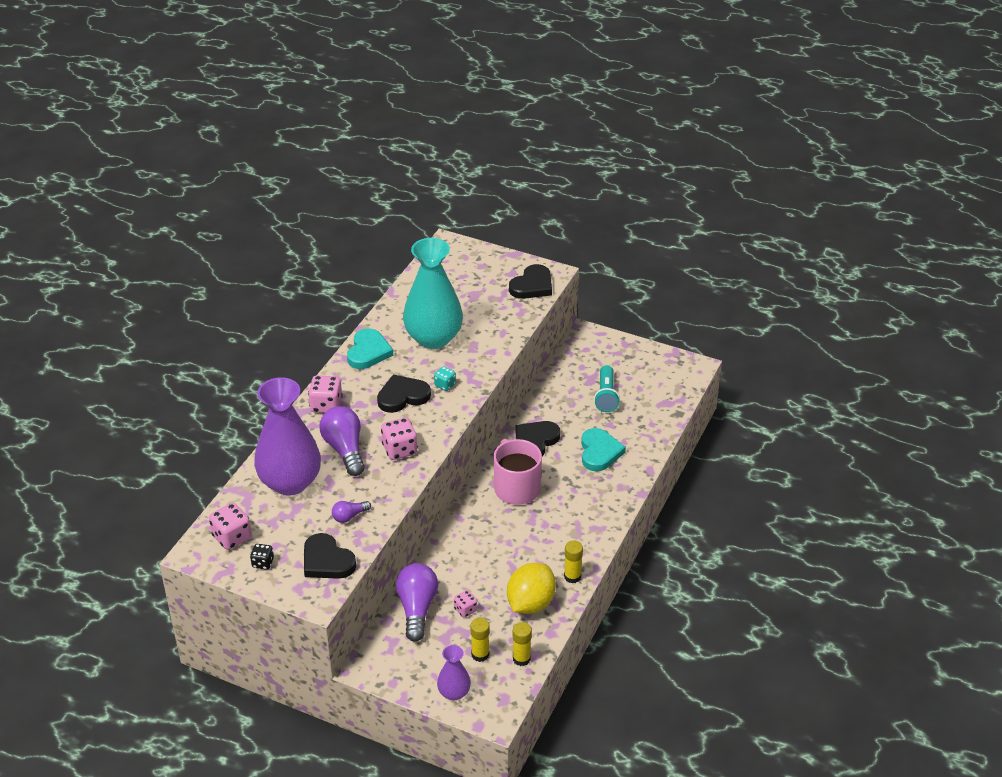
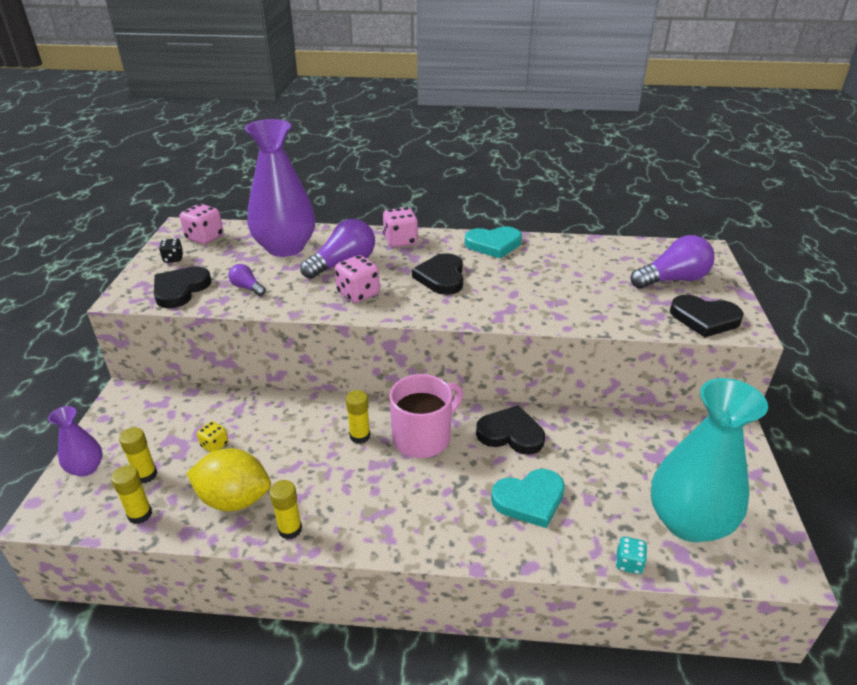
camera: 70 degrees right, 5 degrees down
(402, 396) = (441, 277): black heart -> black heart turned 135 degrees counterclockwise
(417, 608) = (211, 408): purple light bulb -> purple light bulb (672, 280)
(433, 338) = (547, 275): turquoise vase -> turquoise vase (688, 522)
(445, 385) = (478, 298): turquoise dice -> turquoise dice (628, 563)
(465, 610) = (214, 445): pink dice -> yellow dice
(497, 522) = (360, 436): none -> yellow glue stick
(606, 396) = (639, 480): turquoise flashlight -> none

